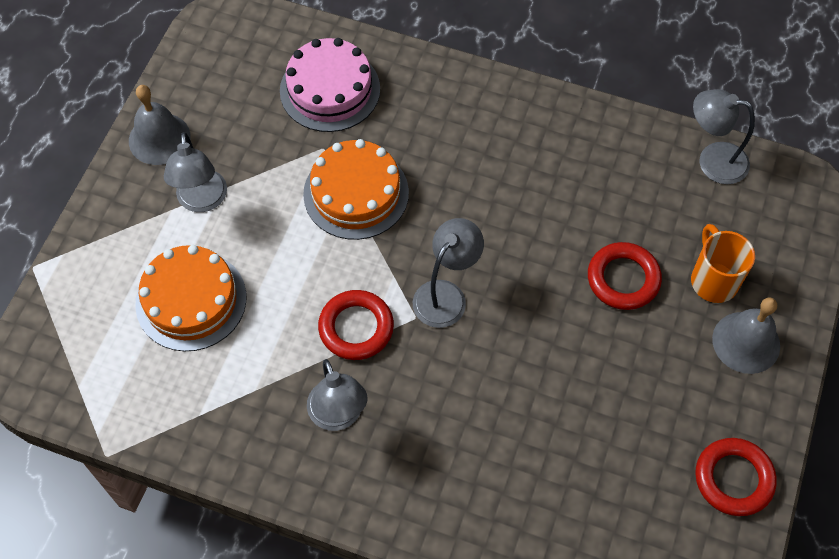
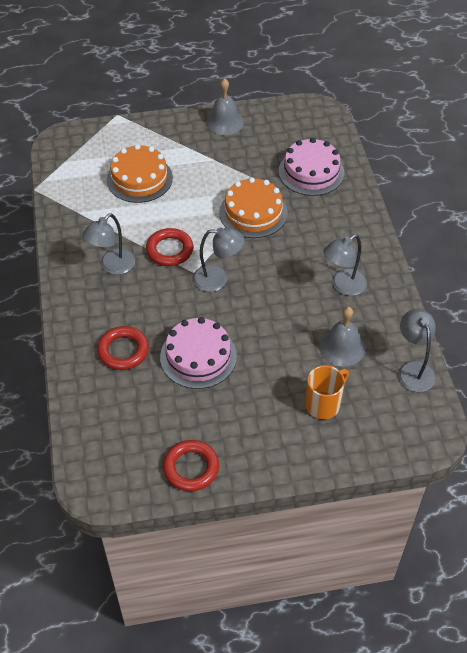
camera: 60 degrees right, 10 degrees down
(202, 201) = (200, 155): grey lamp -> grey lamp (343, 286)
(563, 383) = (198, 356): none -> pink cake
(623, 279) = (289, 357): red ring -> red ring (123, 351)
(746, 342) = (291, 439): grey bell -> grey bell (342, 347)

